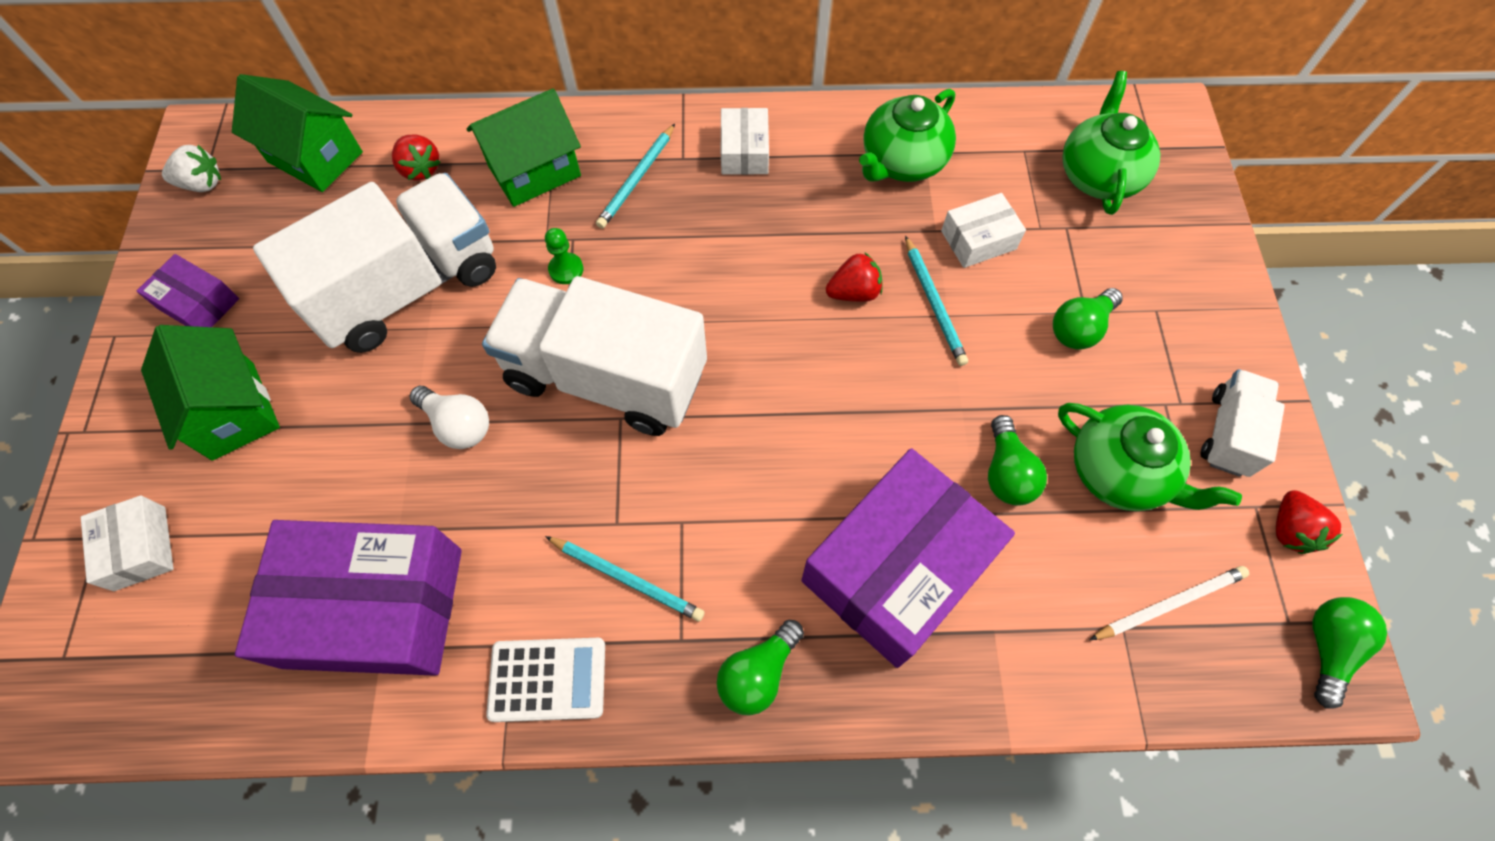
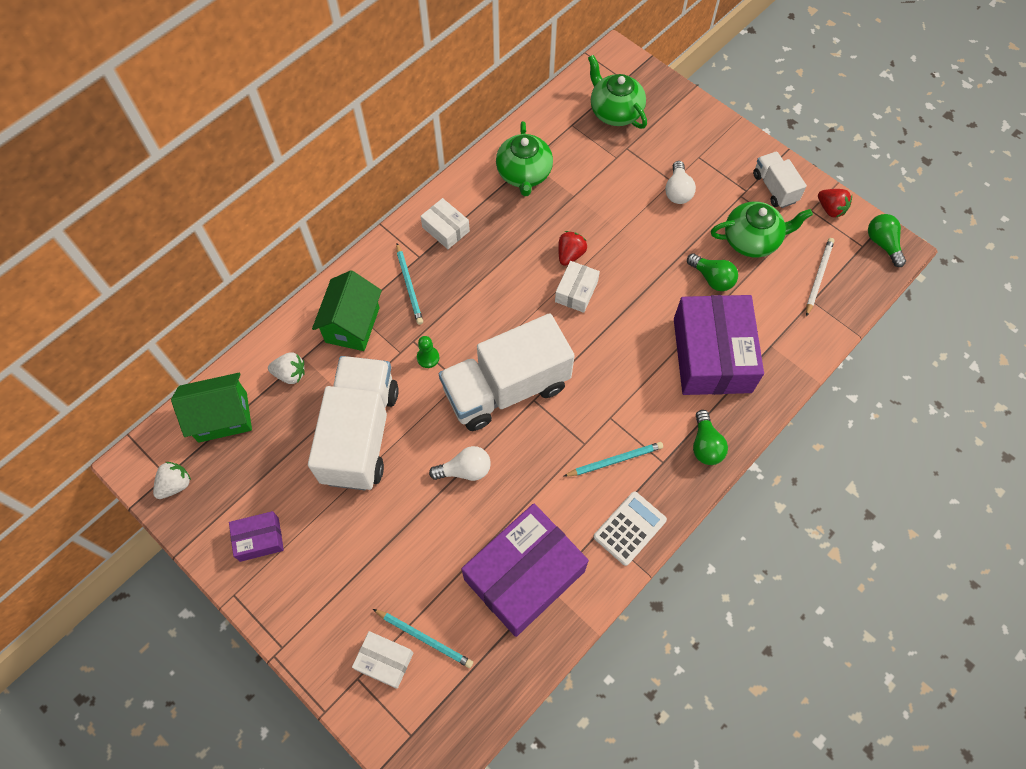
camera: 45 degrees left, 0 degrees up
(233, 410) = (347, 566): green house -> none
(420, 169) = (290, 374): red strawberry -> white strawberry
(934, 303) = (609, 230): turquoise pencil -> turquoise pencil (424, 638)
(978, 240) = (596, 185): white box -> white box (576, 291)
(1079, 328) = (677, 191): green light bulb -> white light bulb

